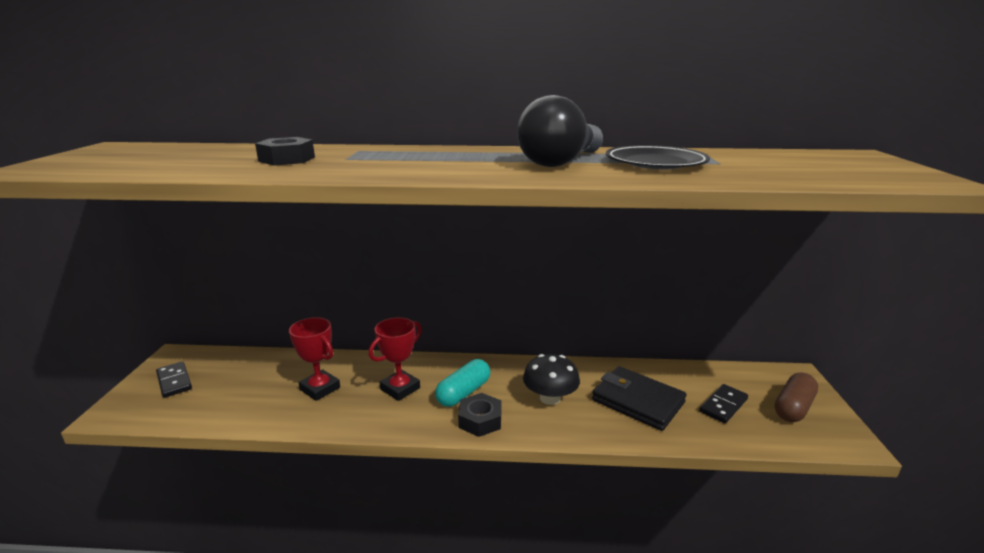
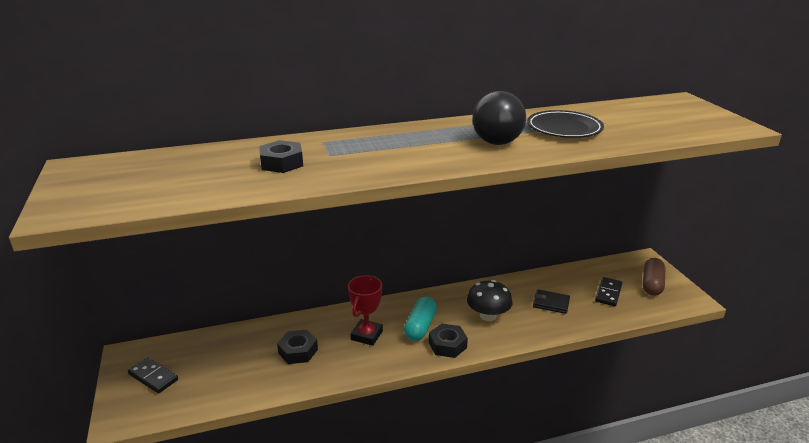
camera: 20 degrees left, 5 degrees up
(320, 388) = (298, 351): red trophy -> black nut
(638, 401) = (551, 303): black wallet -> black wallet, size x0.57

